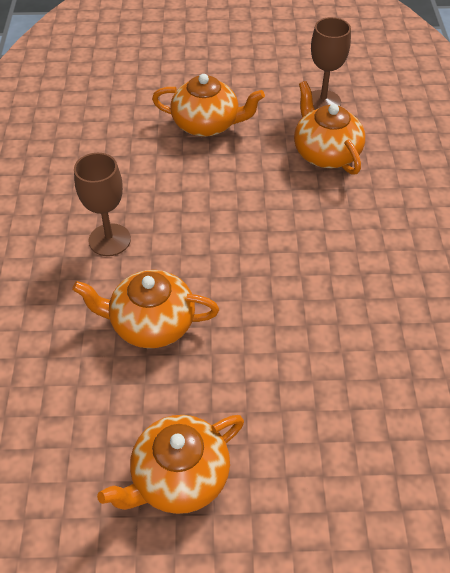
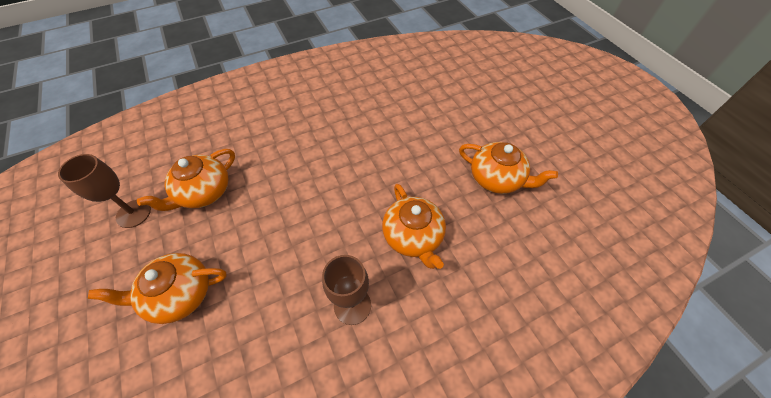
camera: 115 degrees left, 5 degrees up
(207, 124) = (179, 294): orange teapot -> orange teapot turned 90 degrees counterclockwise

